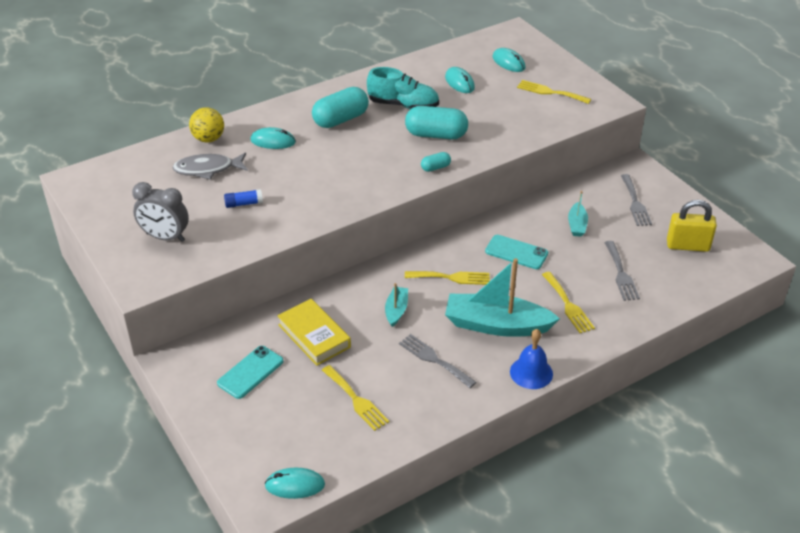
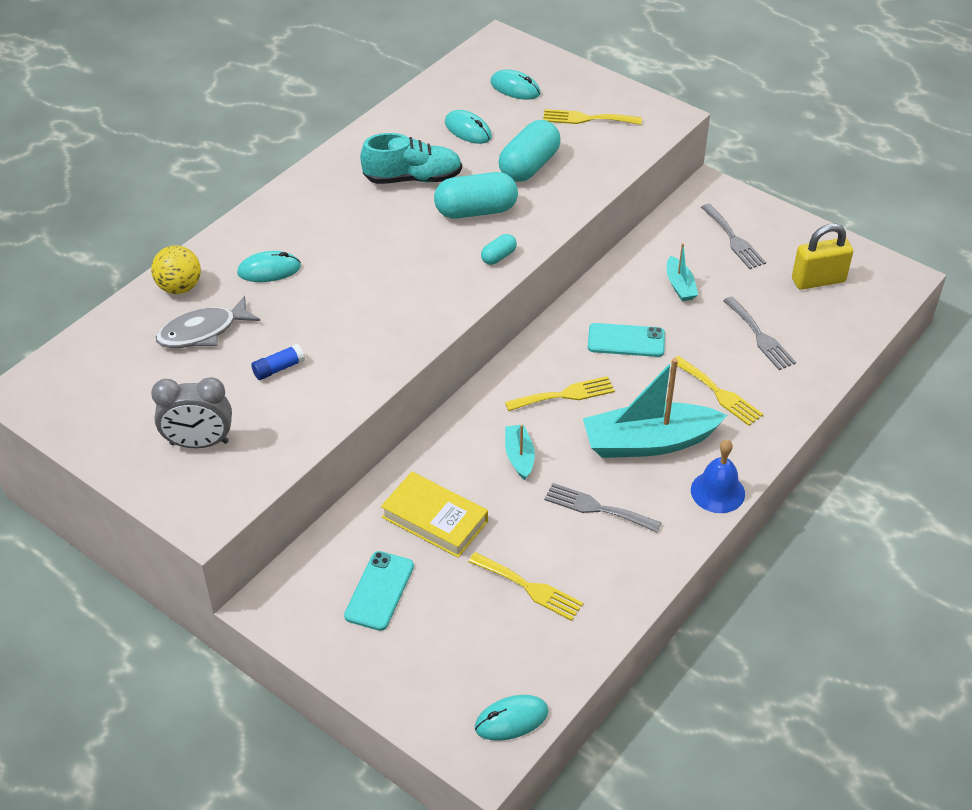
camera: 20 degrees left, 5 degrees up
(340, 119) = (342, 218): turquoise capsule -> turquoise capsule (529, 166)

